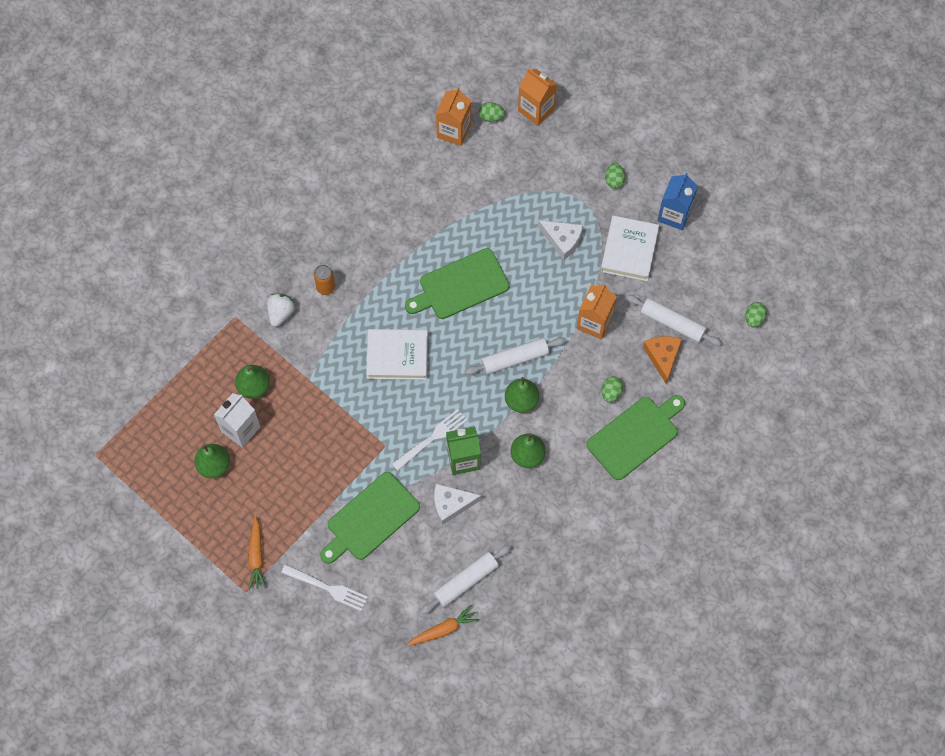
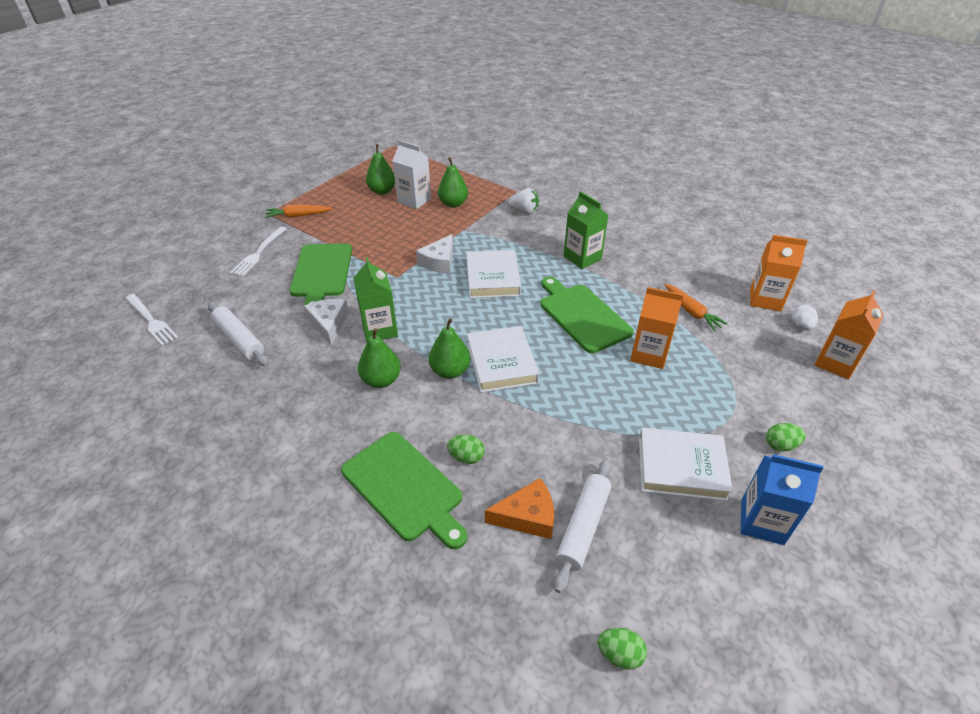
camera: 85 degrees right, 25 degrees down
(325, 287) = (556, 232): orange can -> none
(370, 519) = (322, 273): green cutting board -> green cutting board turned 135 degrees counterclockwise
(373, 270) = (582, 258): none -> green carton
(432, 438) = (404, 306): white fork -> white fork (151, 321)
(443, 629) = (191, 327): orange carrot -> orange carrot (691, 312)
(491, 117) = (800, 326): green egg -> white egg
(515, 359) = (502, 363): white rolling pin -> white book
(562, 240) = (670, 396): white cheese -> white cheese (439, 262)
(594, 322) = (564, 434): orange carton -> orange carton (649, 354)

